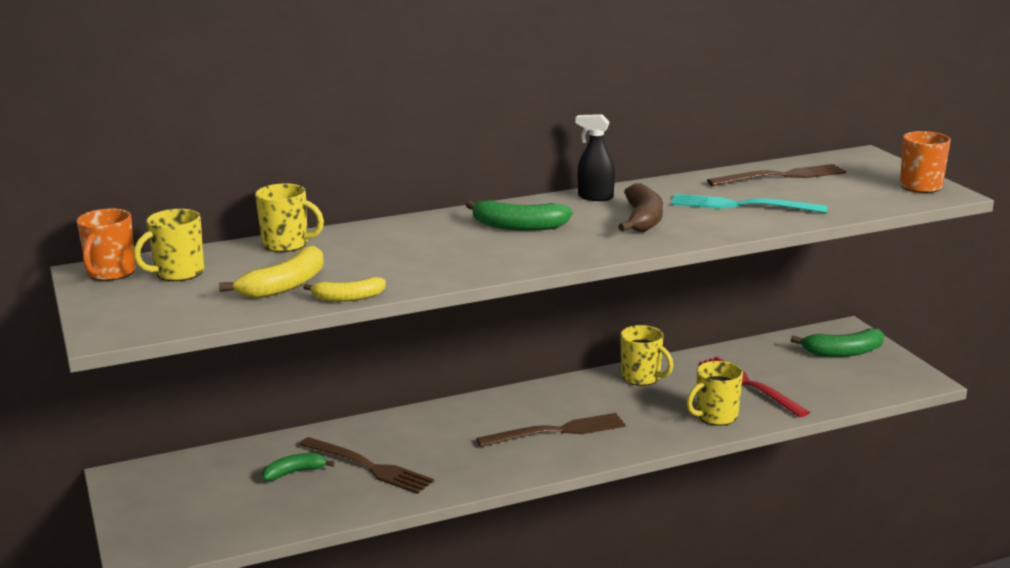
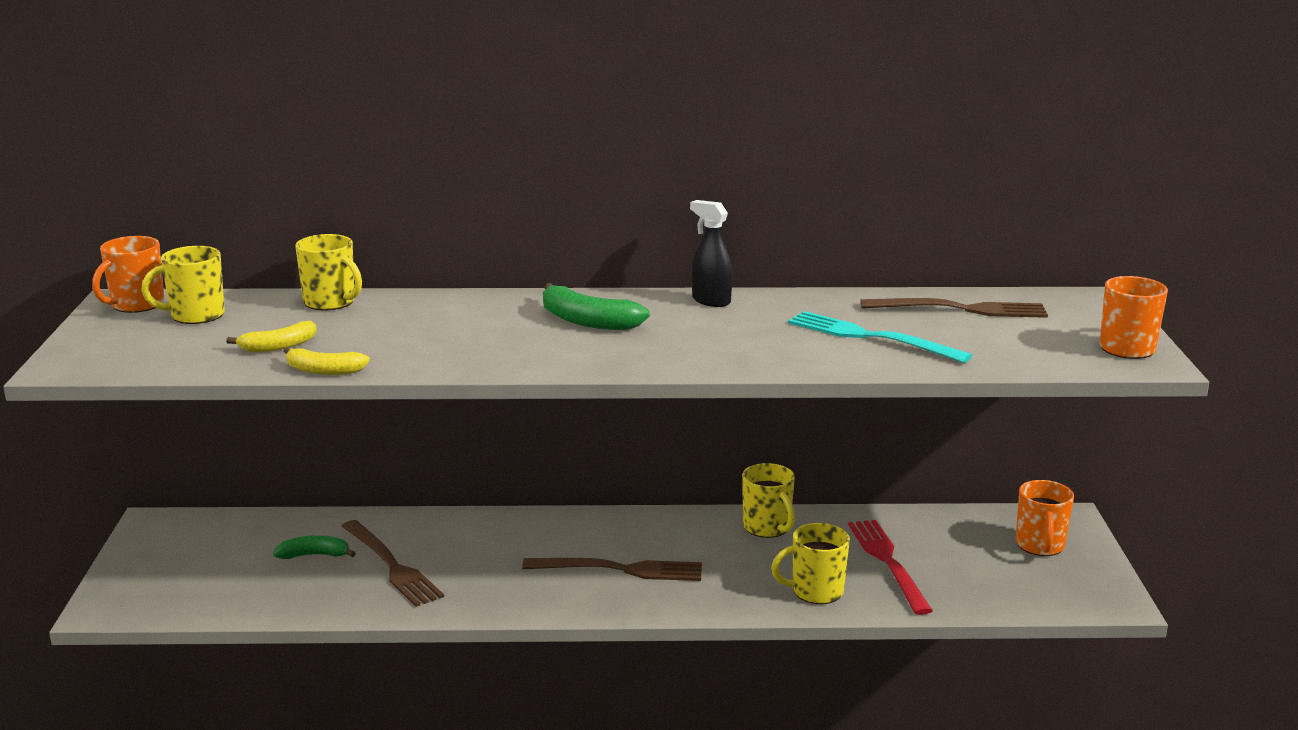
camera: 20 degrees right, 0 degrees up
(285, 285) = (279, 346): yellow banana -> yellow banana, size x0.65
(643, 219) = (735, 336): brown banana -> none
(843, 352) = (1040, 546): green banana -> orange mug

